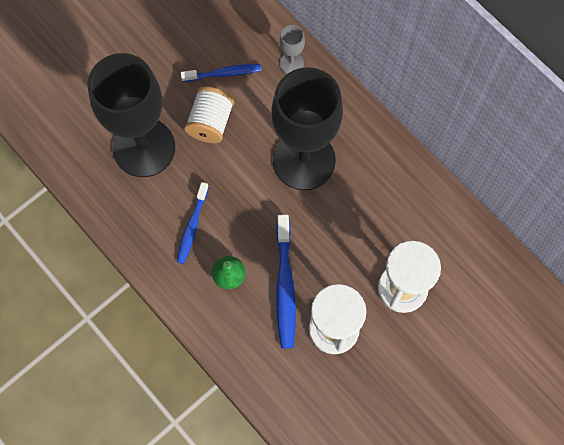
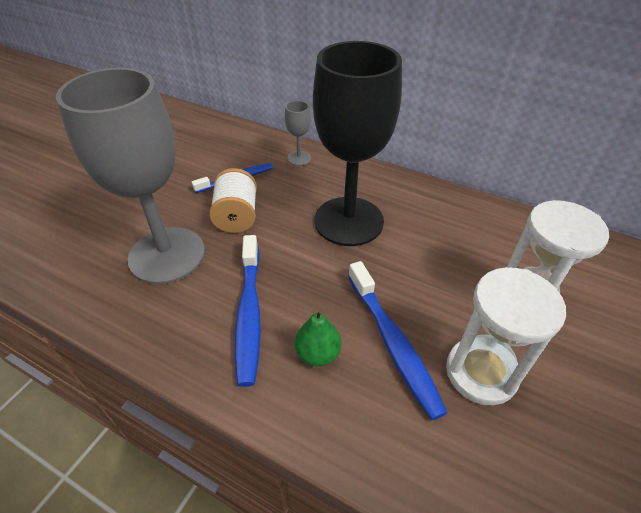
camera: 20 degrees left, 25 degrees down
(144, 148) = (167, 255): black goblet -> grey goblet
(192, 227) = (249, 314): blue toothbrush -> blue toothbrush, size x1.55

